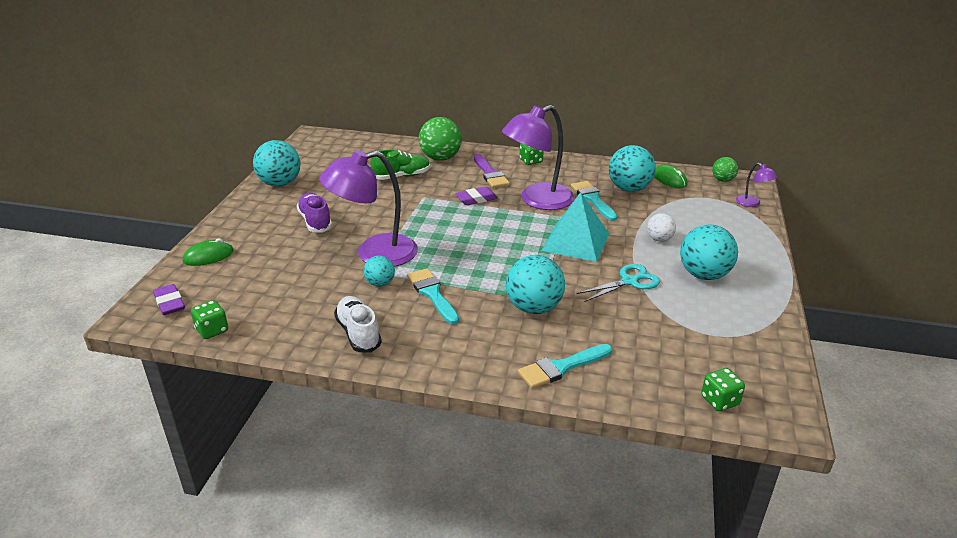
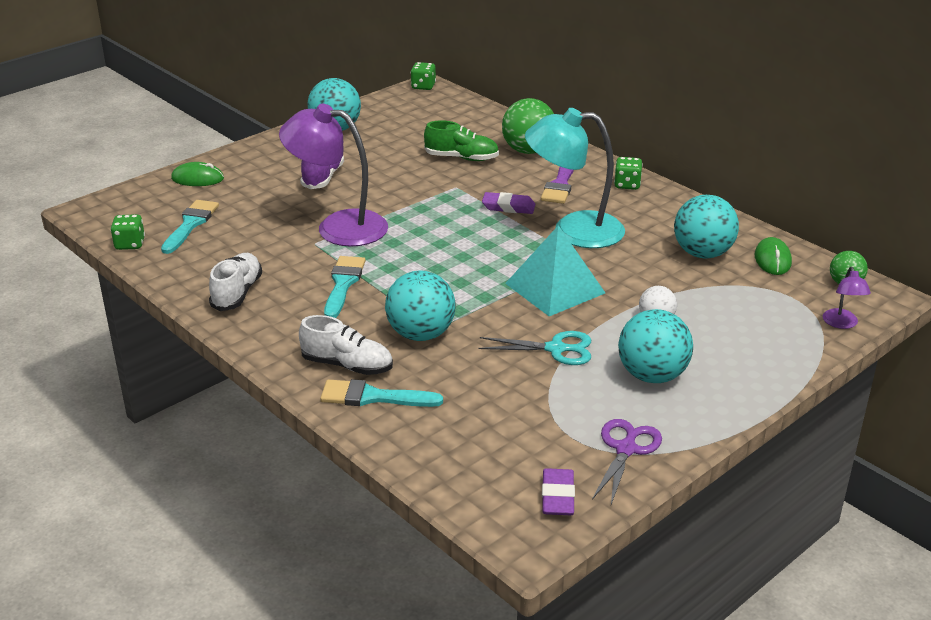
camera: 35 degrees right, 0 degrees up
(169, 303) = (124, 209): purple eraser -> purple eraser (557, 496)
(380, 283) = (309, 256): turquoise ball -> none
(513, 352) = (347, 365): none -> white shoe
(537, 200) = (573, 230): purple lamp -> turquoise lamp
(593, 199) = (640, 250): turquoise brush -> turquoise brush (190, 224)
(719, 401) = (484, 494): green dice -> green dice (423, 86)
(753, 328) = (626, 449): none -> purple scissors

